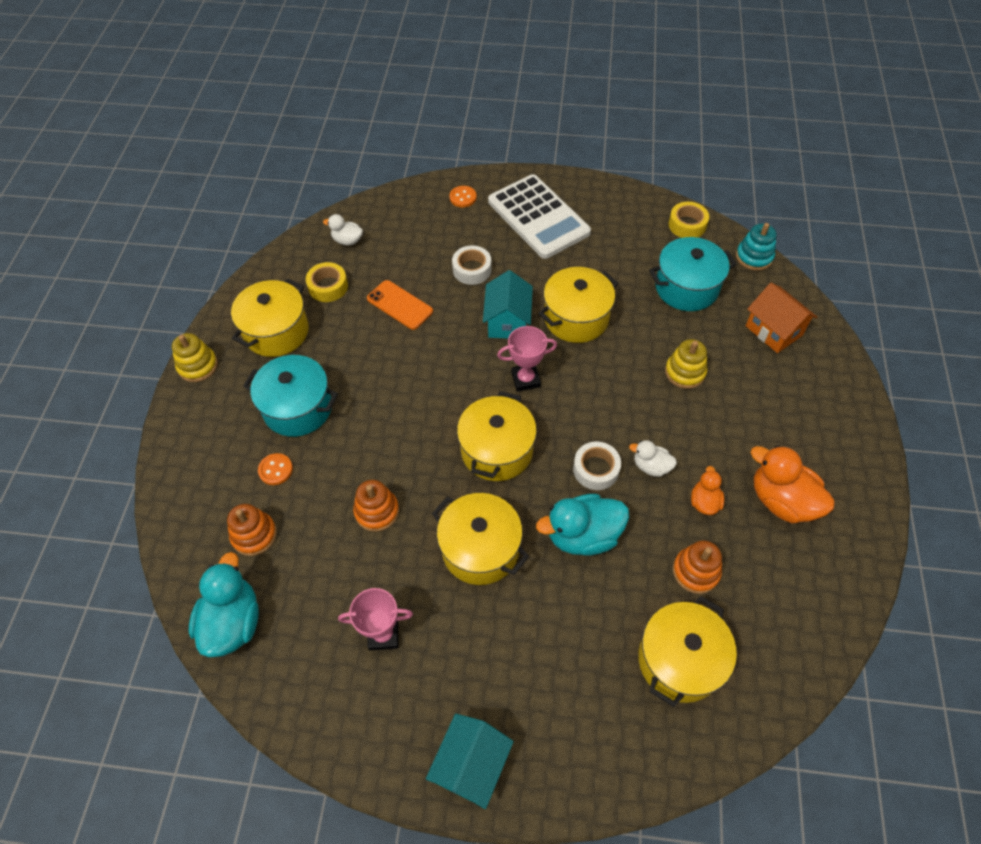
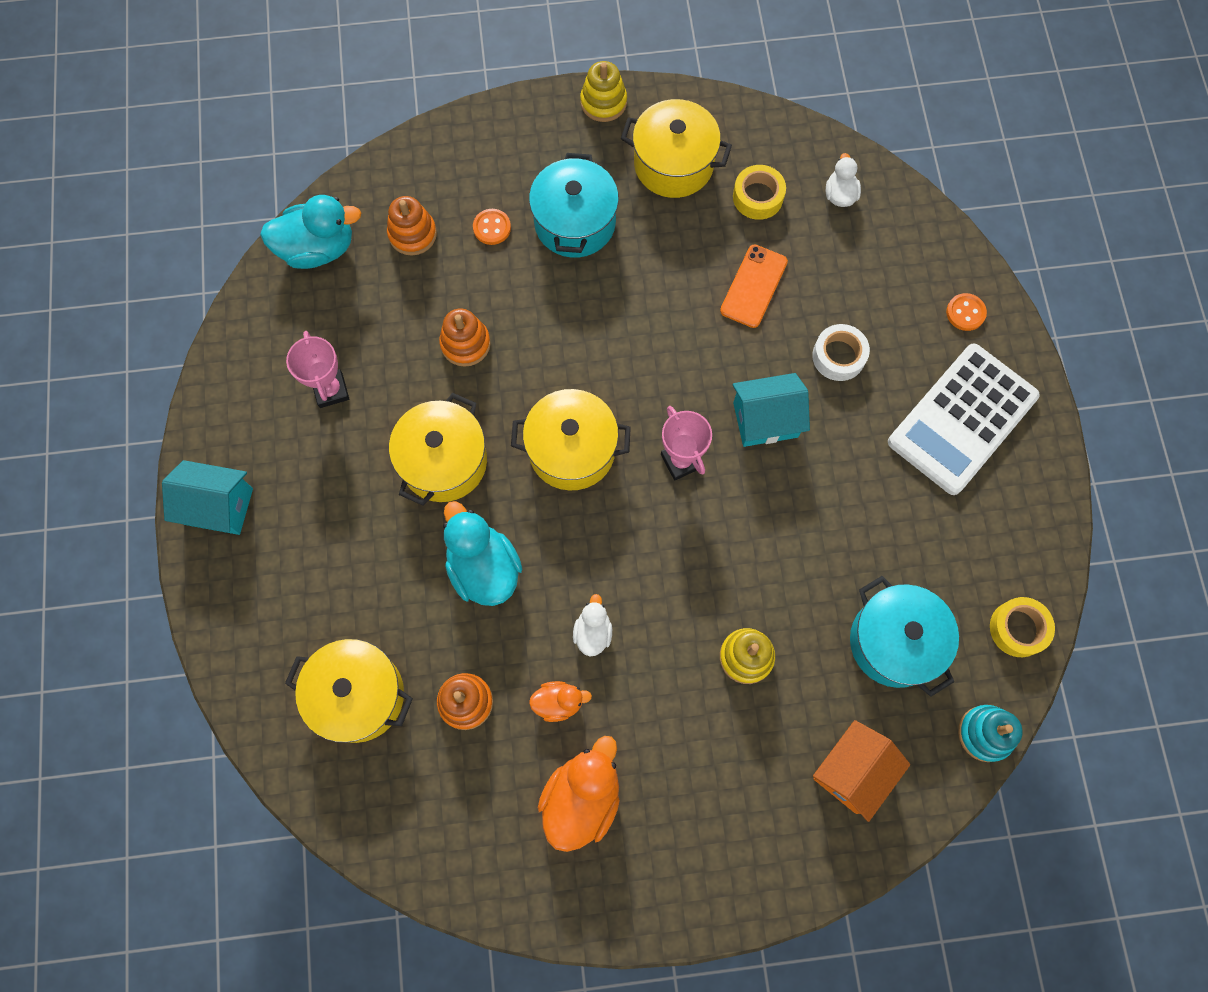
camera: 75 degrees right, 15 degrees up
(576, 318) = (796, 503): yellow pot -> none
(596, 469) = (573, 568): white tape -> none

